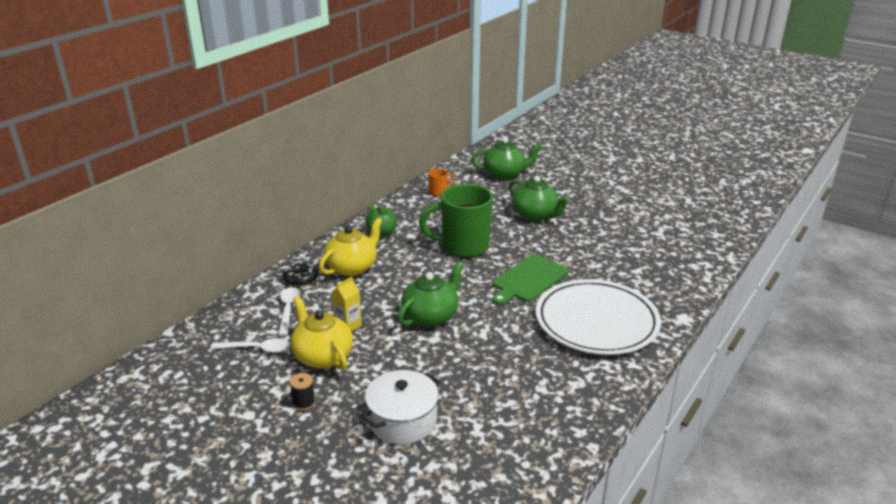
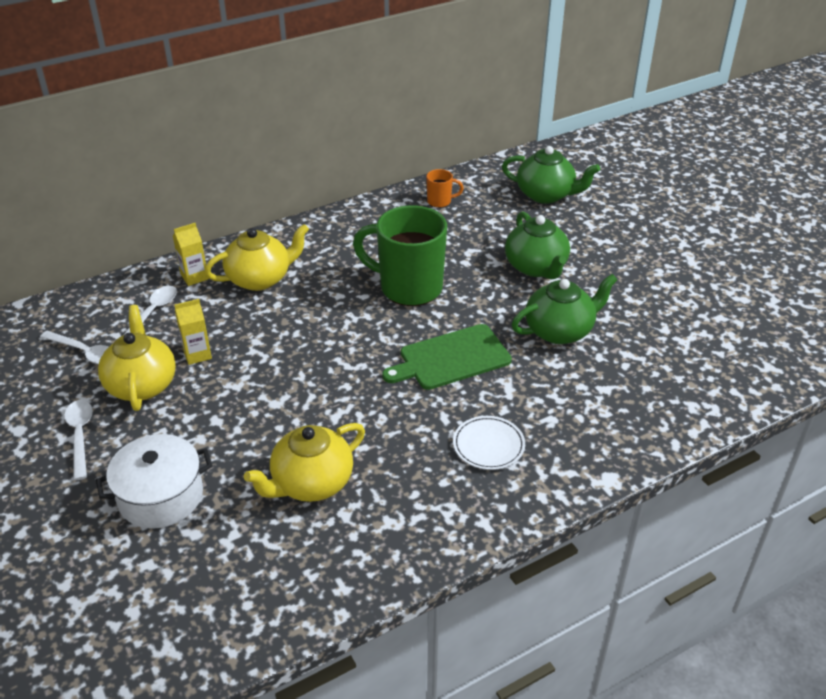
camera: 25 degrees right, 10 degrees up
(300, 279) = (194, 277): black donut -> yellow carton
(304, 403) = (80, 436): black spool -> white spoon
(382, 234) = (327, 243): green apple -> none
(431, 316) = (296, 371): green teapot -> green teapot (560, 330)
(502, 378) = (311, 483): none -> yellow teapot
(596, 321) = (488, 445): white plate -> white plate, size x0.43

